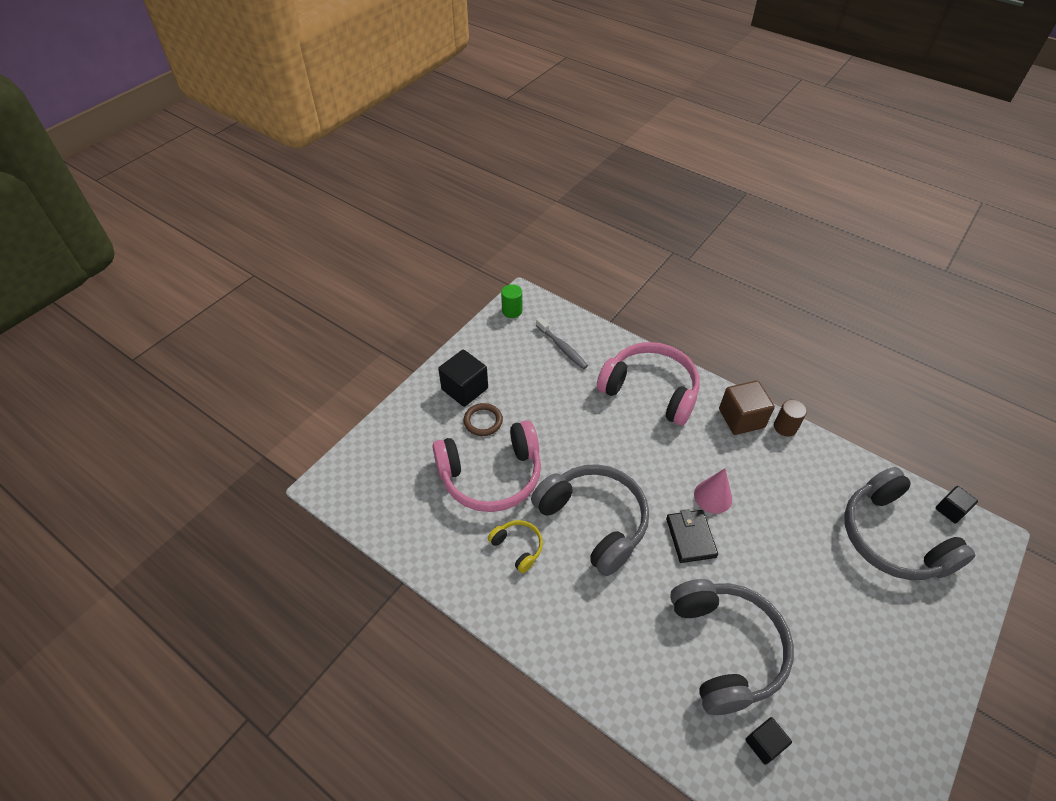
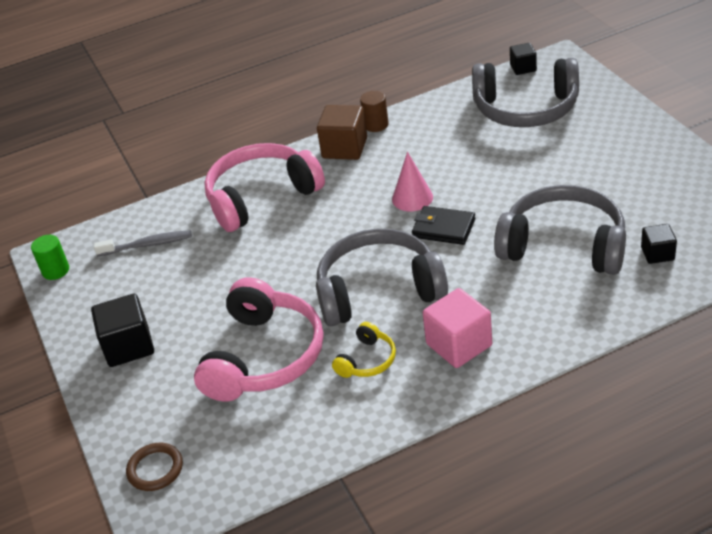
camera: 55 degrees left, 10 degrees down
(483, 421) = (187, 342): brown ring -> brown ring (155, 469)
(518, 547) = (367, 360): yellow headphones -> yellow headphones turned 135 degrees clockwise
(564, 609) = (459, 345): none -> pink cube

